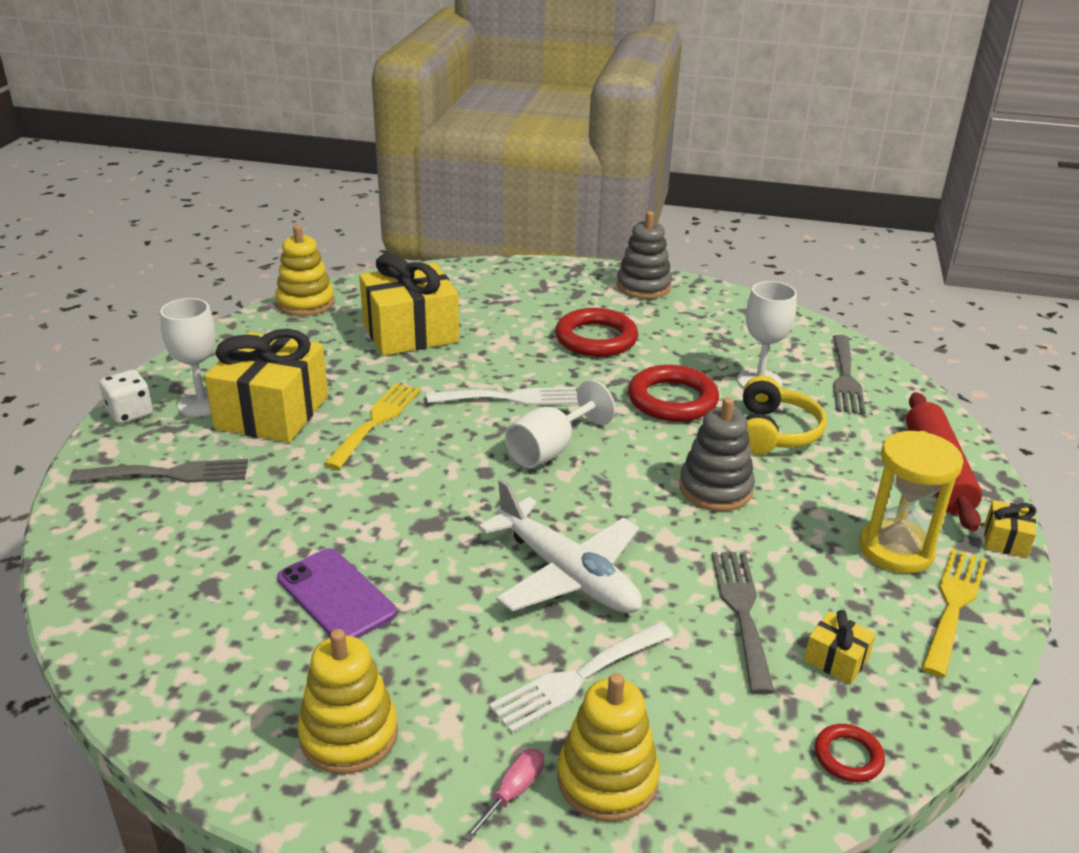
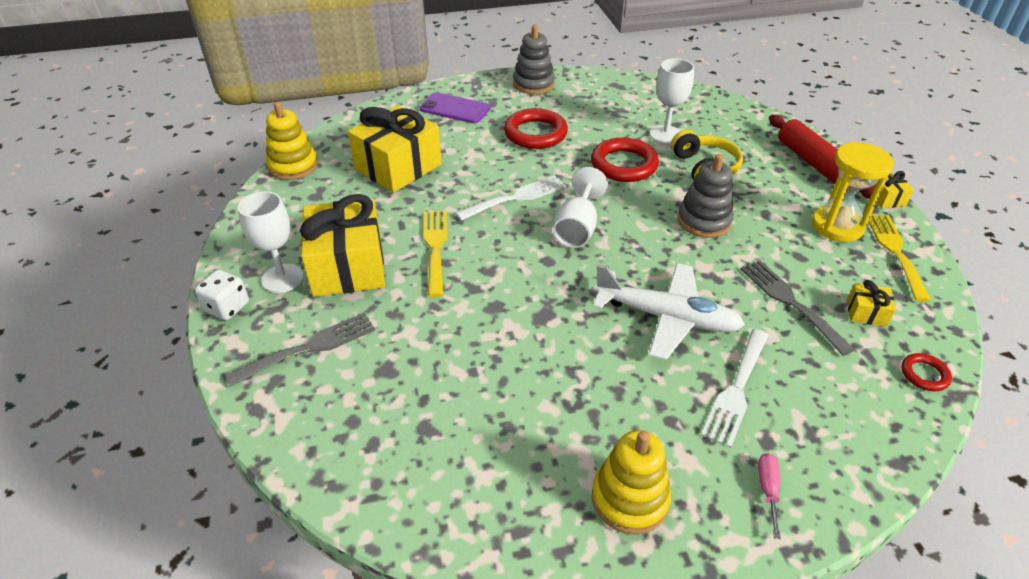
camera: 25 degrees left, 10 degrees up
(336, 595) = (528, 397): purple phone -> purple phone (455, 108)
(607, 779) = (813, 453): yellow stacking toy -> none
(845, 378) = (713, 116): grey fork -> none

